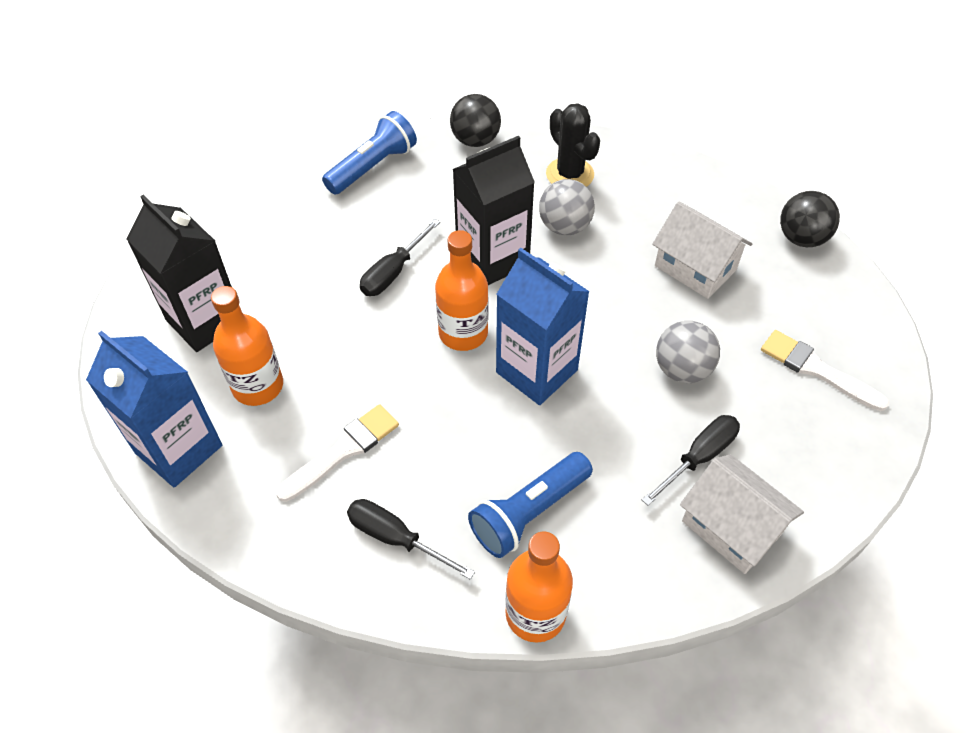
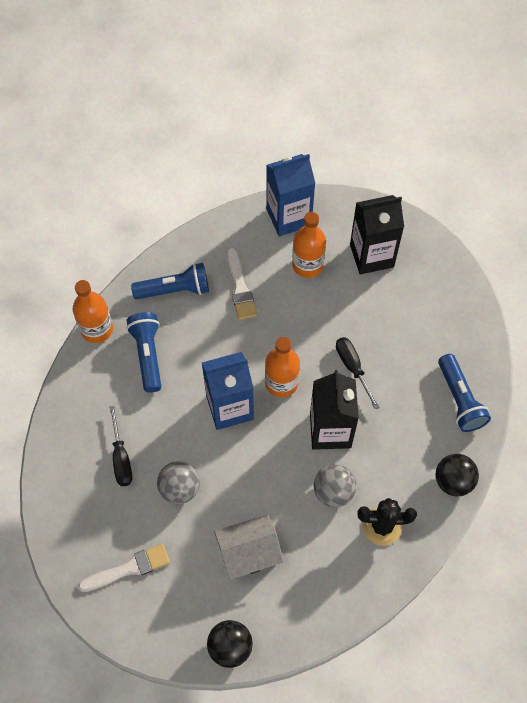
camera: 120 degrees right, 10 degrees up
(396, 538) = (175, 290): black screwdriver -> blue flashlight
(731, 527) = (74, 446): white house -> none

